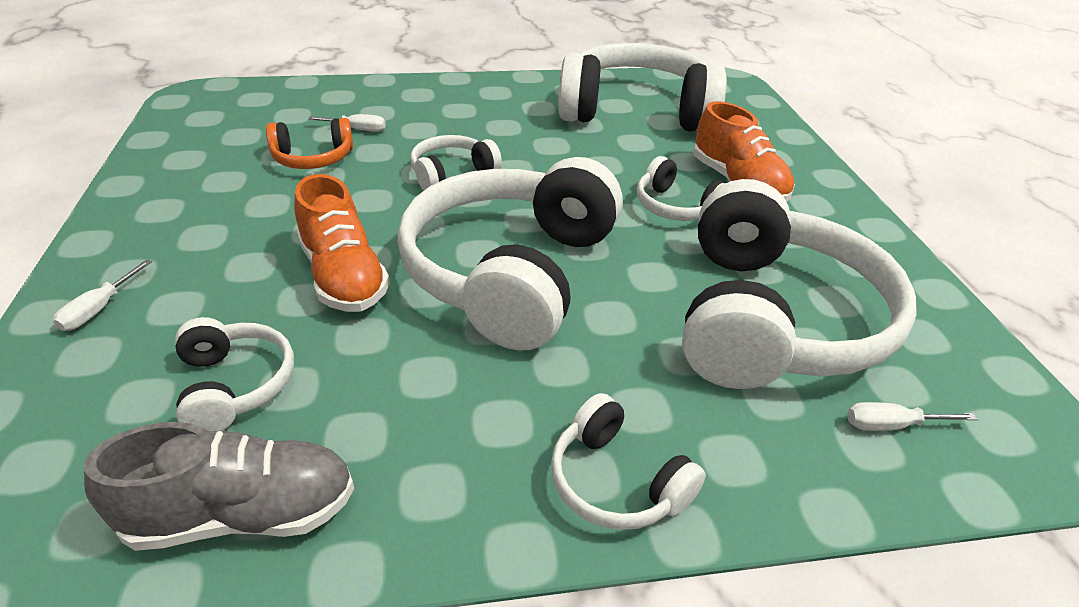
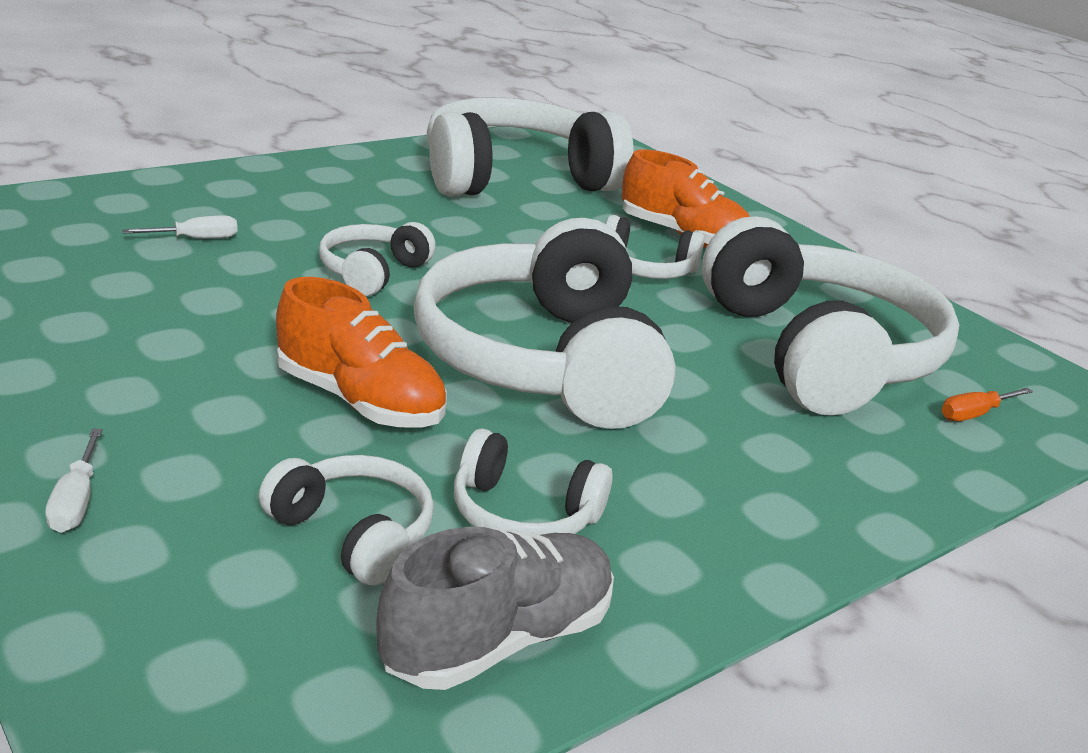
camera: 30 degrees left, 10 degrees down
(313, 158) = (173, 281): orange headphones -> none
(616, 482) = (810, 512): white headphones -> white headphones (523, 514)
(892, 425) = (975, 414): white screwdriver -> orange screwdriver

